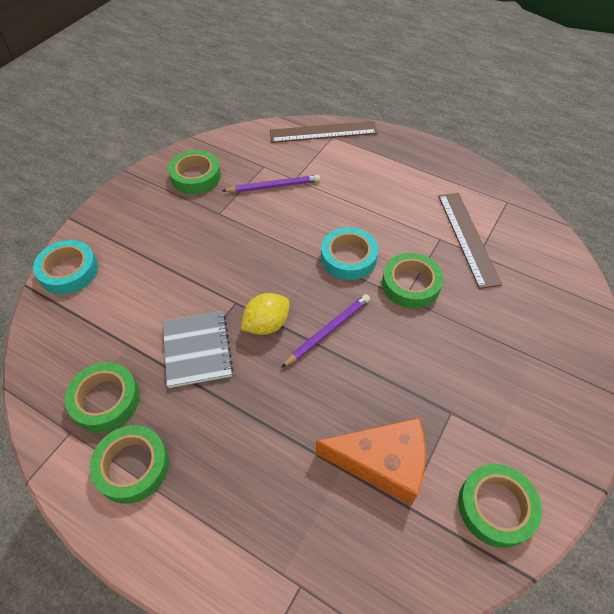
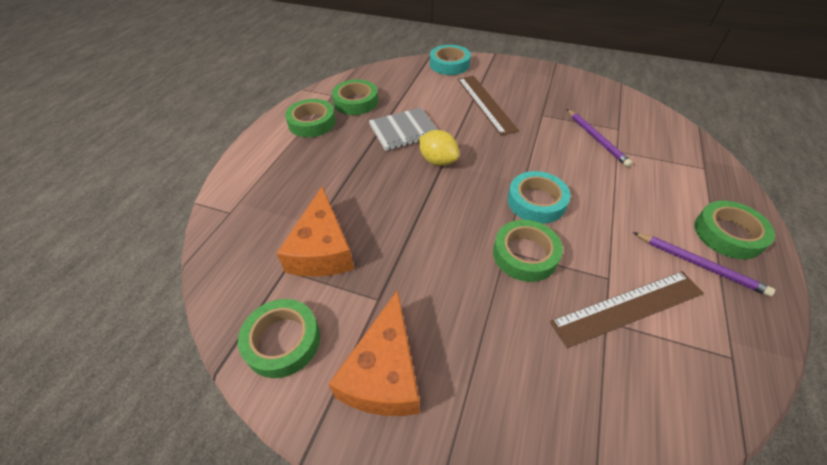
camera: 80 degrees right, 5 degrees down
(195, 176) = (575, 95): green tape -> green tape (728, 234)
(323, 132) = (705, 160): brown ruler -> brown ruler (486, 103)
(328, 331) = (444, 198): purple pencil -> purple pencil (699, 265)
(525, 417) = (384, 372): none -> orange cheese

